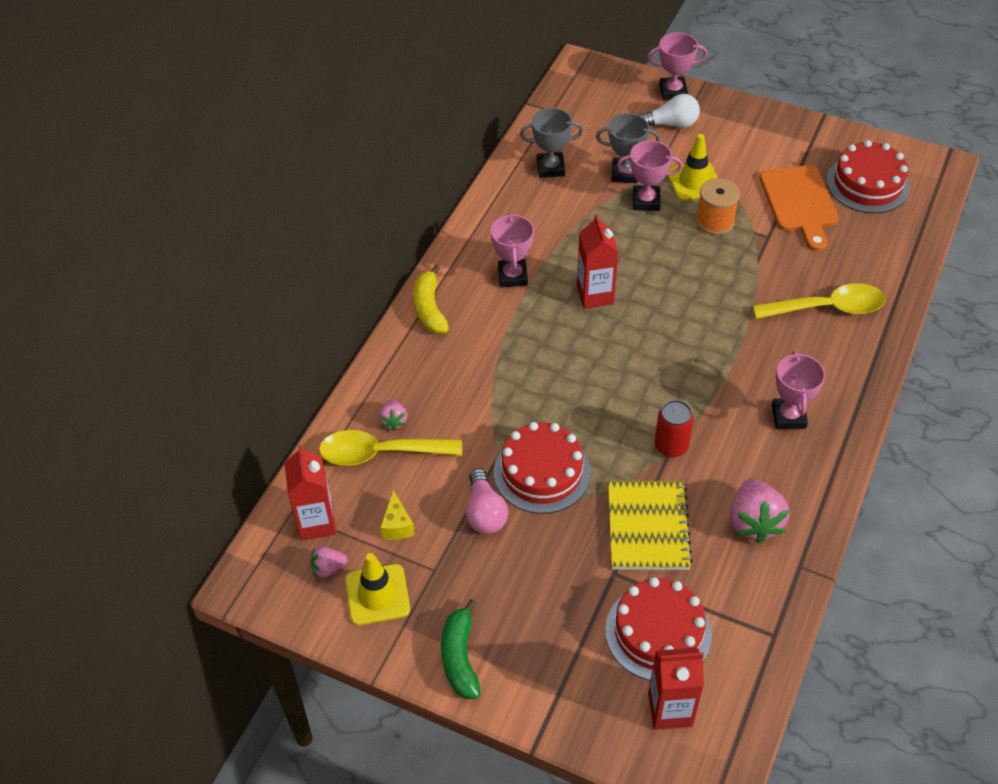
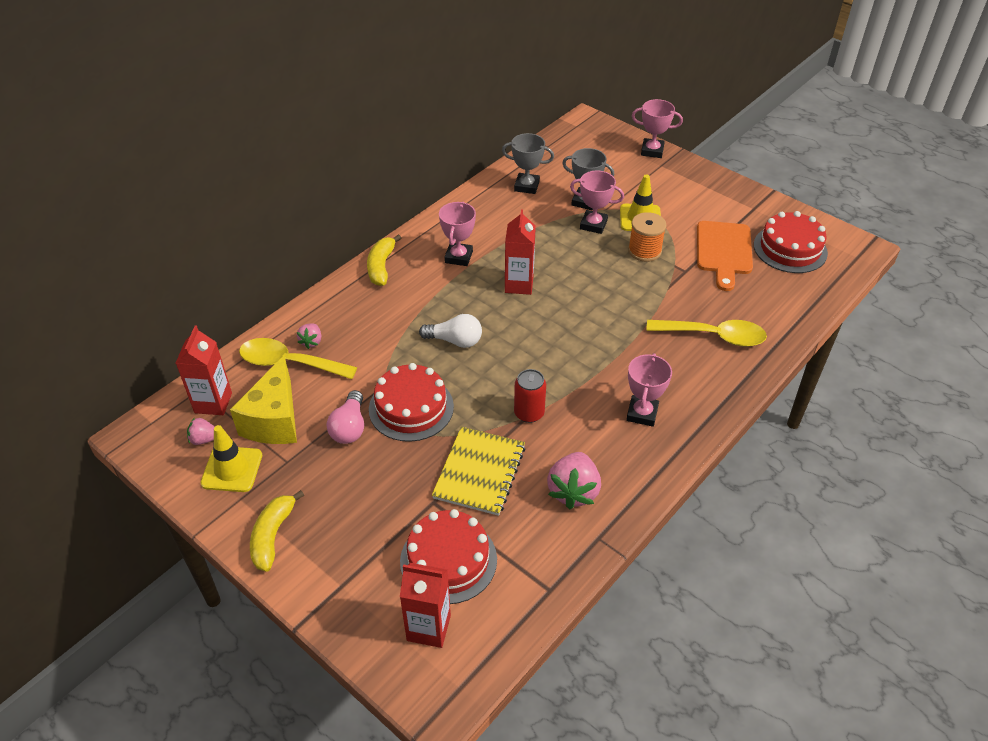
camera: 15 degrees right, 5 degrees down
(397, 525) = (274, 420): yellow cheese -> yellow cheese, size x2.13
(460, 657) = (273, 535): green banana -> yellow banana
(671, 124) = (640, 173): white light bulb -> white light bulb (455, 341)

